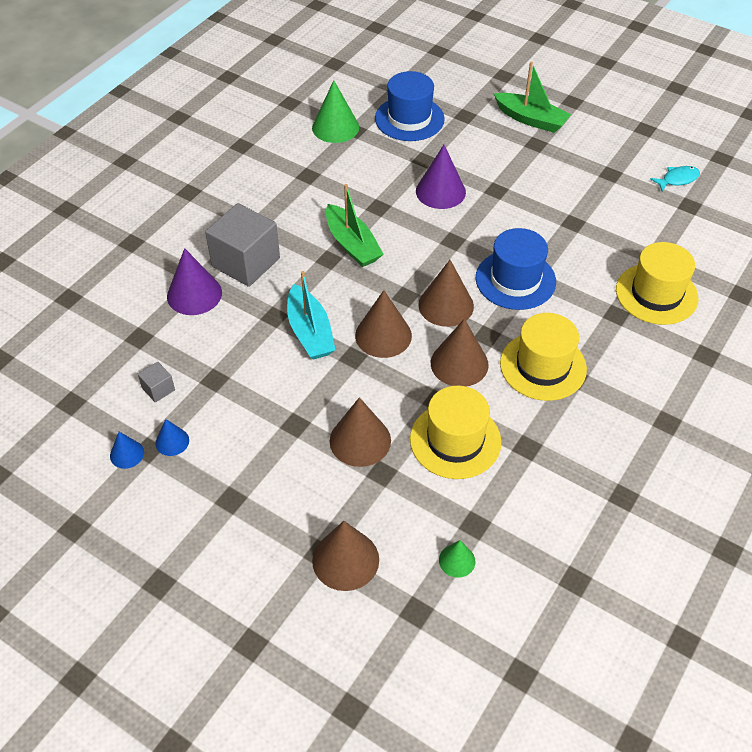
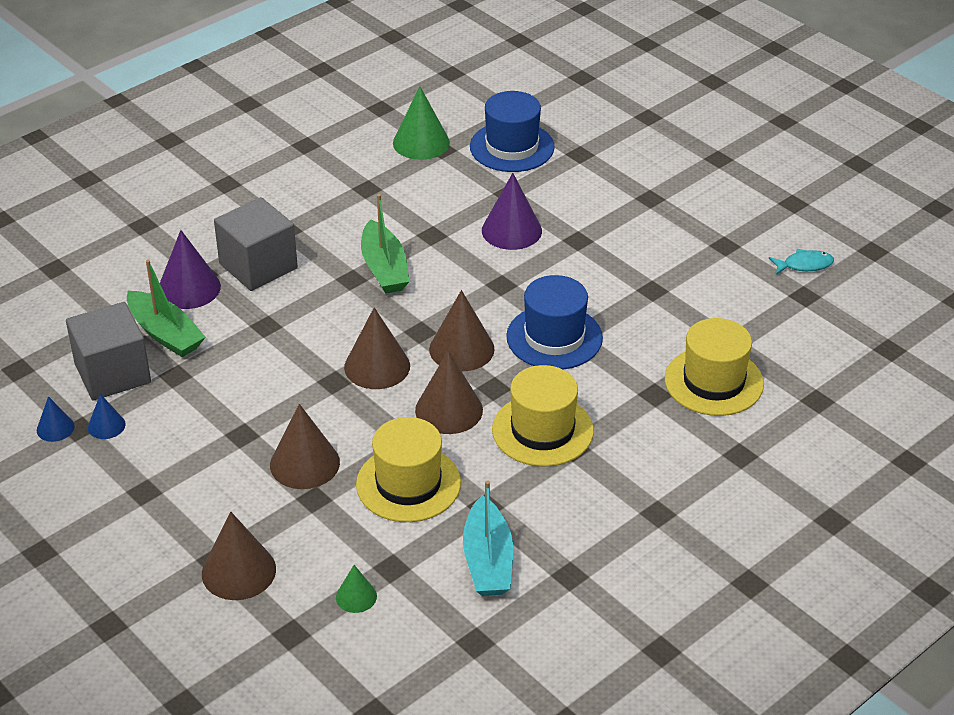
camera: 15 degrees right, 10 degrees down
(158, 389) = (112, 373): grey cube -> grey cube, size x2.26
(310, 332) = (298, 348): turquoise boat -> turquoise boat (488, 560)
(531, 119) = (657, 170): green boat -> green boat (165, 334)

